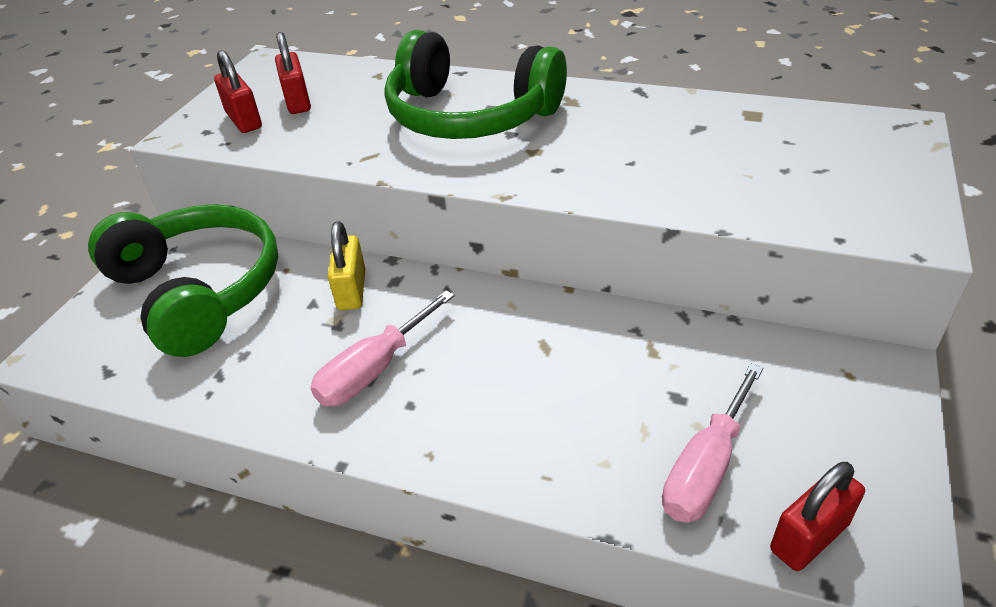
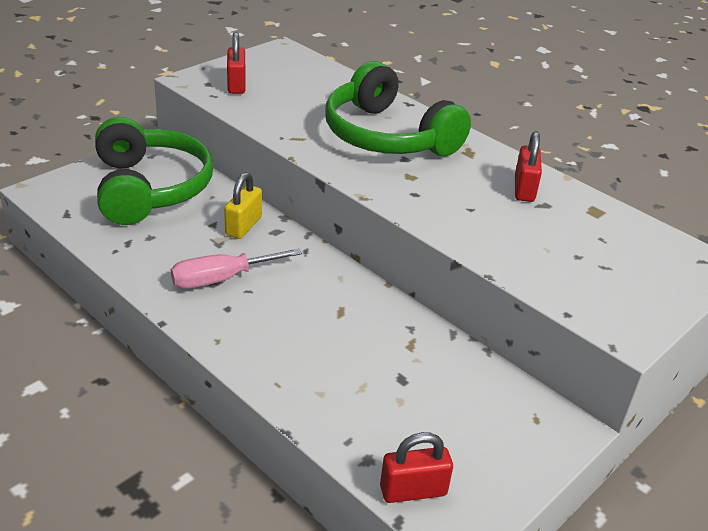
camera: 20 degrees right, 5 degrees down
(297, 102) = (280, 84): red padlock -> red padlock (524, 189)
(705, 467) = (382, 424): pink screwdriver -> none

